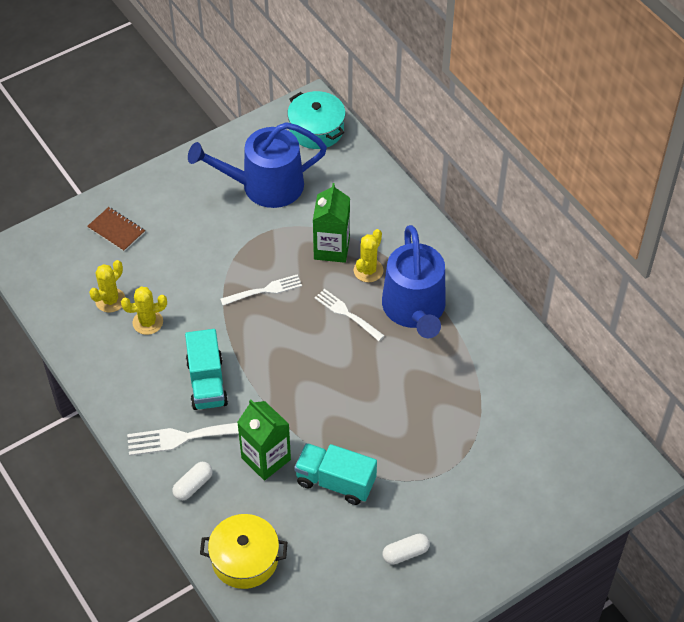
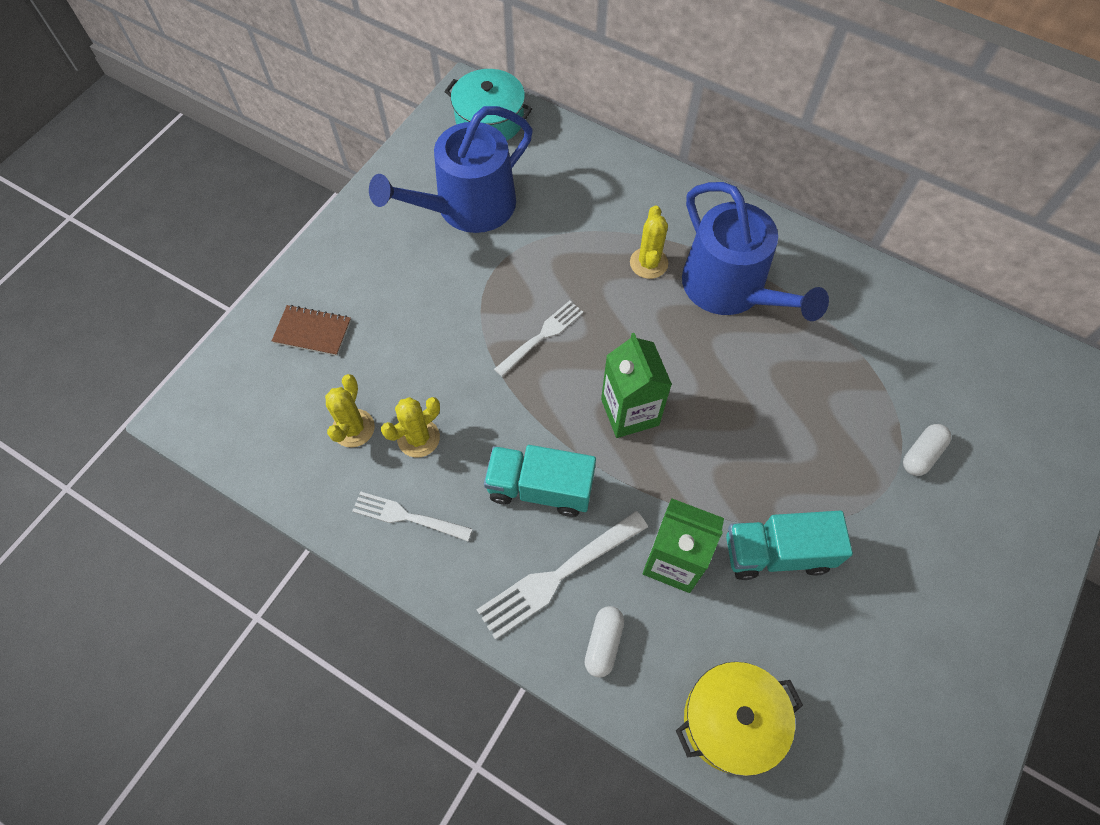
camera: 25 degrees left, 10 degrees up
(207, 383) = (540, 488): turquoise truck -> turquoise truck turned 135 degrees clockwise
(331, 248) = (590, 253): green carton -> green carton (630, 412)
(347, 314) = (657, 326): white fork -> white fork (408, 517)
(405, 553) = (919, 612): white capsule -> white capsule (921, 454)

